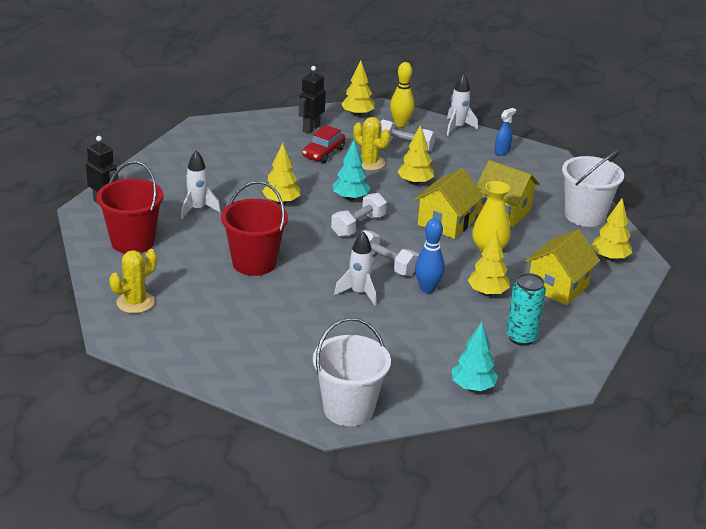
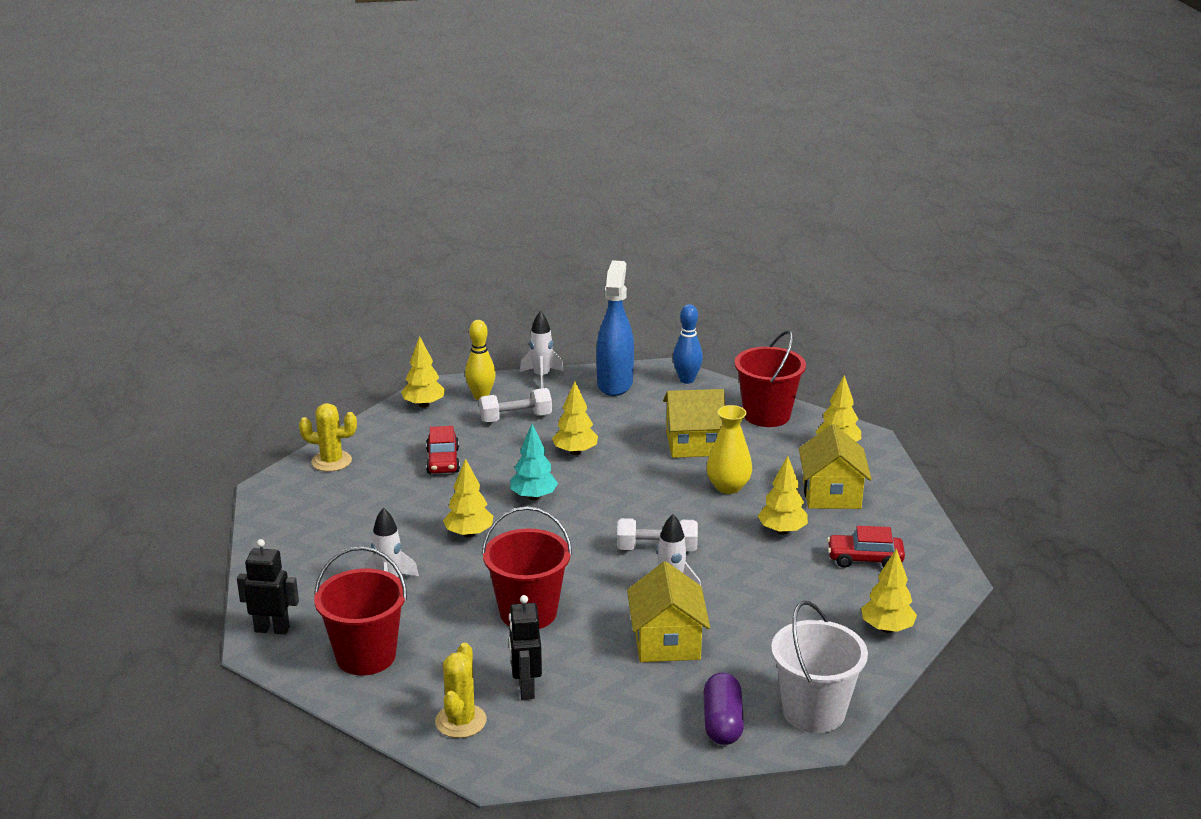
camera: 35 degrees left, 5 degrees down
(282, 384) = (722, 722): none -> purple capsule
(311, 128) = (394, 440): black robot -> black robot (526, 688)
(358, 225) = (579, 522): white dumbbell -> none
(369, 163) = (504, 451): yellow cactus -> yellow cactus (331, 461)
(427, 289) = (726, 554): blue bowling pin -> blue bowling pin (687, 380)
(446, 223) = (657, 479): yellow house -> yellow house (667, 642)
(472, 387) = (887, 628): turquoise tree -> yellow tree
(502, 151) = (615, 384): blue spray bottle -> blue spray bottle, size x2.25
(521, 338) = (865, 559): turquoise can -> red car
(585, 215) = (767, 415): white bucket -> red bucket

